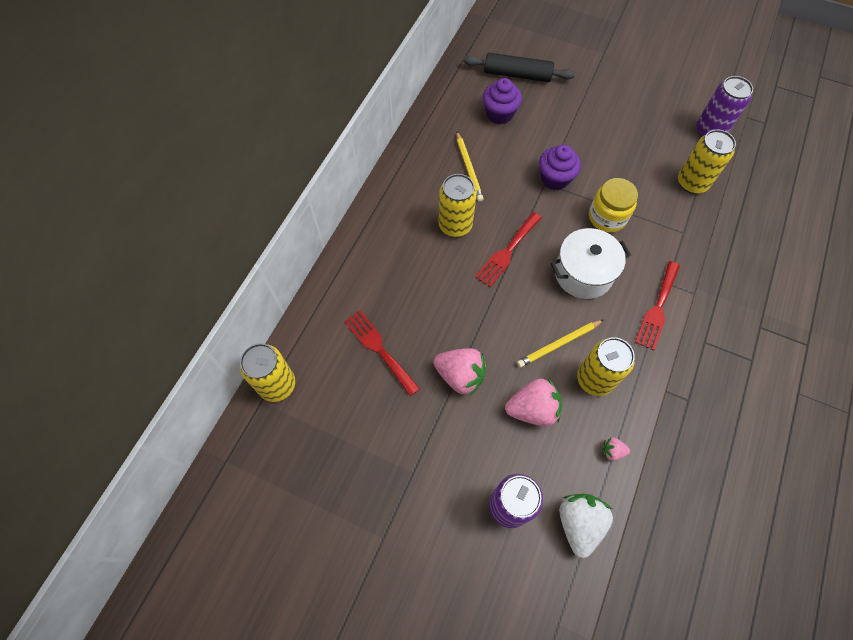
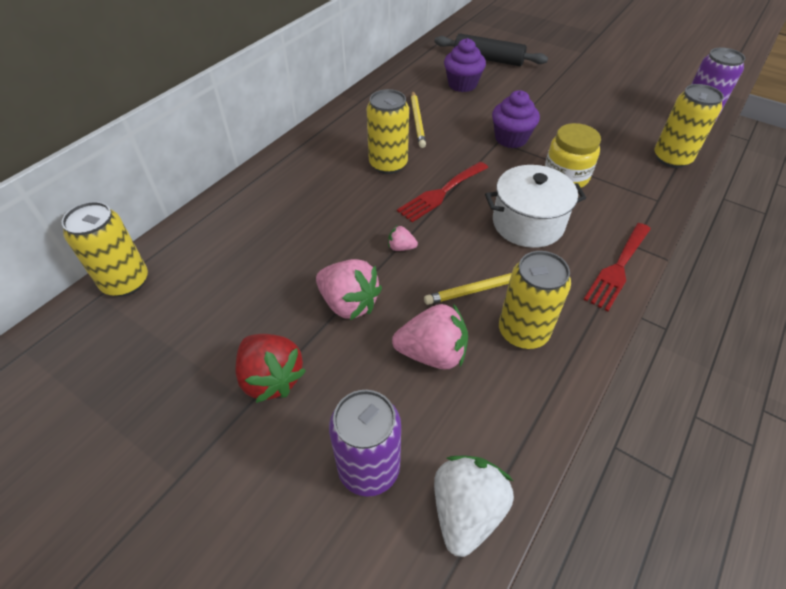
camera: 10 degrees right, 15 degrees down
(379, 349) = (260, 263): red fork -> none
(421, 450) = (271, 378): none -> red strawberry
(612, 451) = (533, 421): pink strawberry -> pink strawberry (401, 247)

